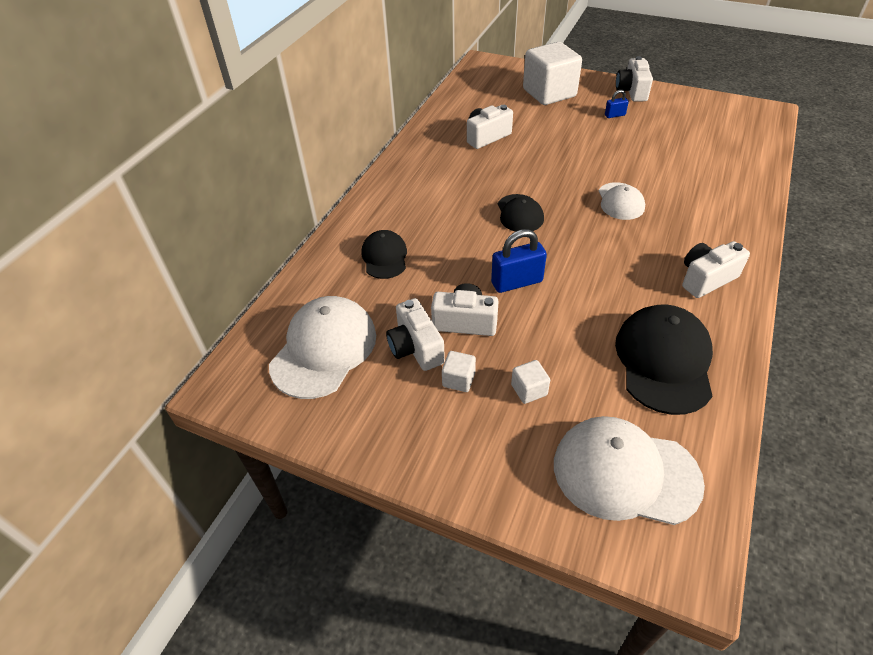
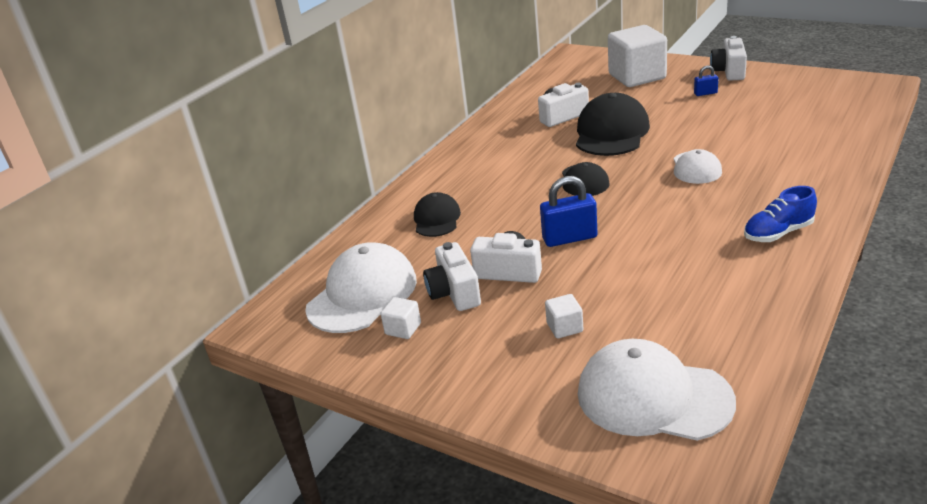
camera: 10 degrees right, 15 degrees down
(458, 379) = (493, 319): white cube -> white cube (403, 329)
(664, 361) = (715, 304): black cap -> black cap (611, 133)
(706, 279) = (778, 233): white camera -> blue shoe

